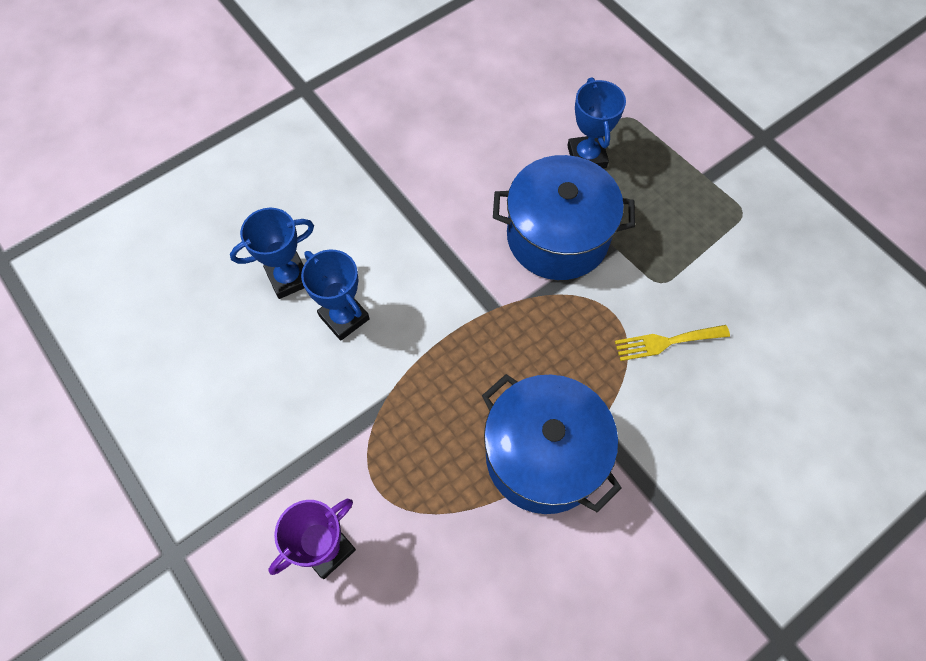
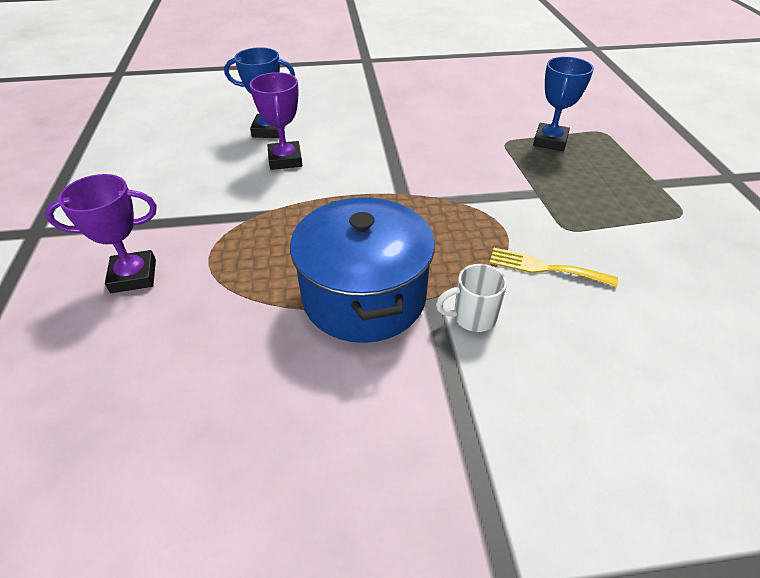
camera: 30 degrees right, 20 degrees down
(344, 317) = (285, 160): blue trophy -> purple trophy
(557, 237) = (490, 173): blue pot -> none
(640, 430) = (472, 317): none -> white mug

